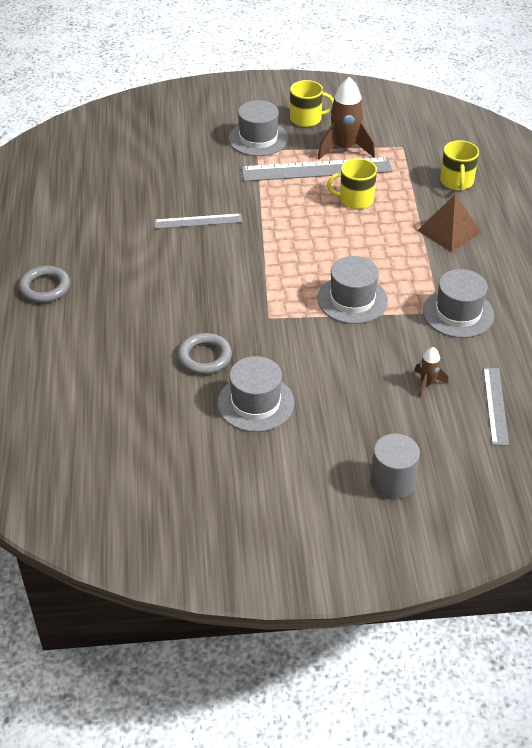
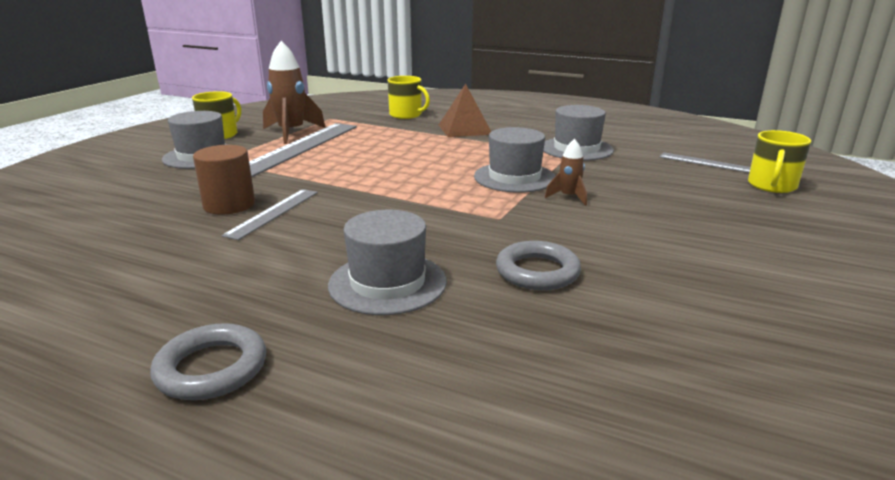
camera: 60 degrees left, 20 degrees down
(194, 198) = (229, 205): none -> brown cylinder
(255, 403) = (653, 262): grey hat -> grey hat (387, 283)
(355, 199) = (369, 145): yellow mug -> yellow mug (772, 186)
(392, 482) = (821, 224): grey cylinder -> none
(427, 383) = (667, 178): brown rocket -> brown rocket (568, 197)

